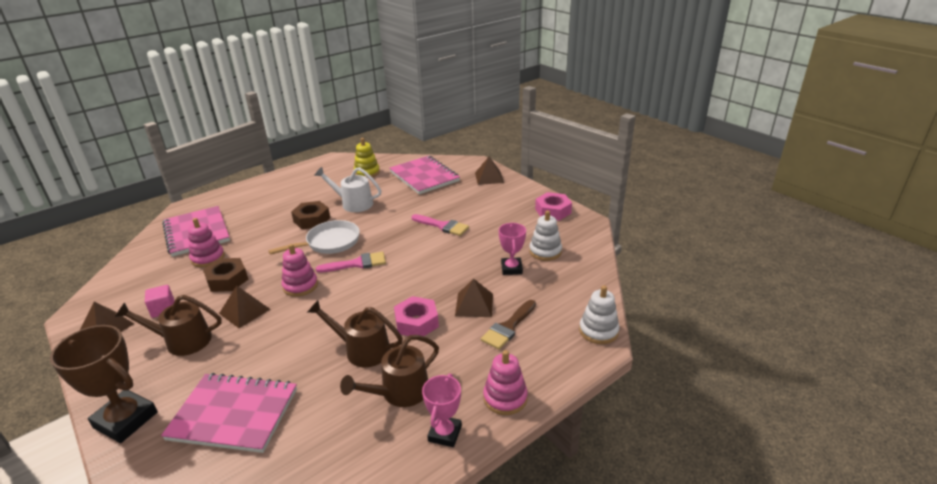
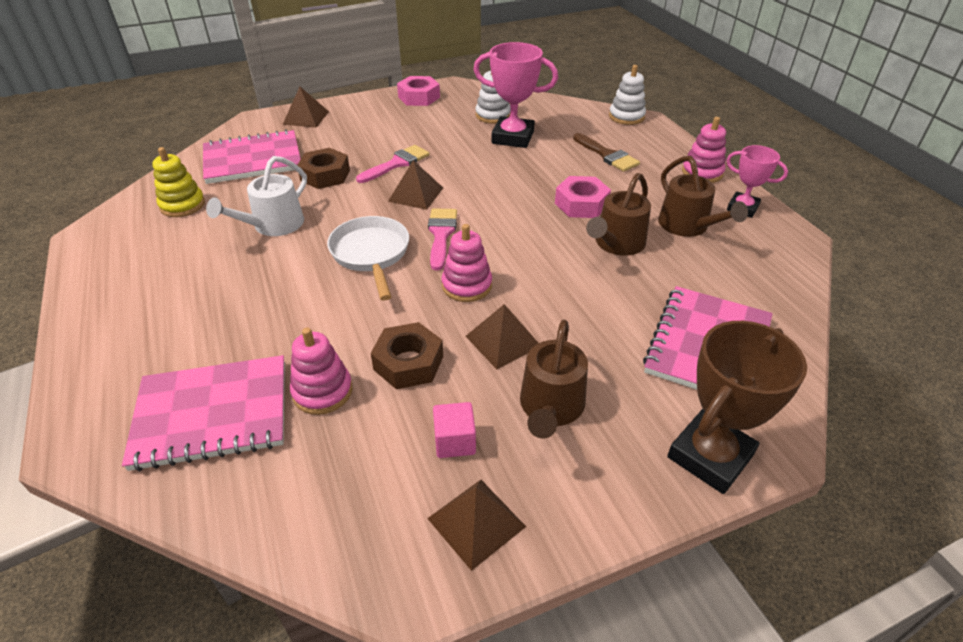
camera: 75 degrees left, 10 degrees up
(312, 220) = (288, 268): brown nut -> brown nut (325, 175)
(474, 304) = (564, 167): brown pyramid -> brown pyramid (416, 194)
(511, 268) = (513, 137): pink trophy -> pink trophy, size x1.64

